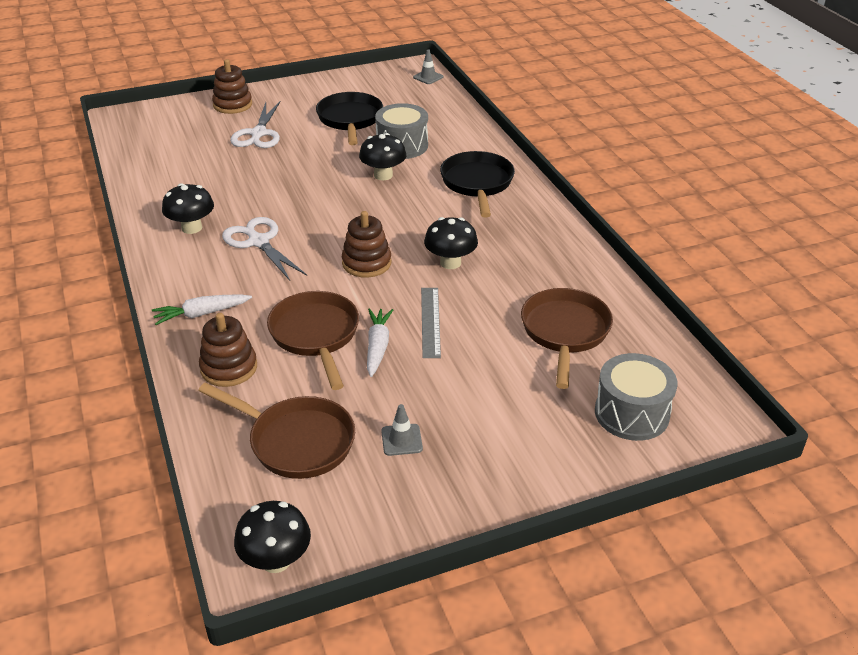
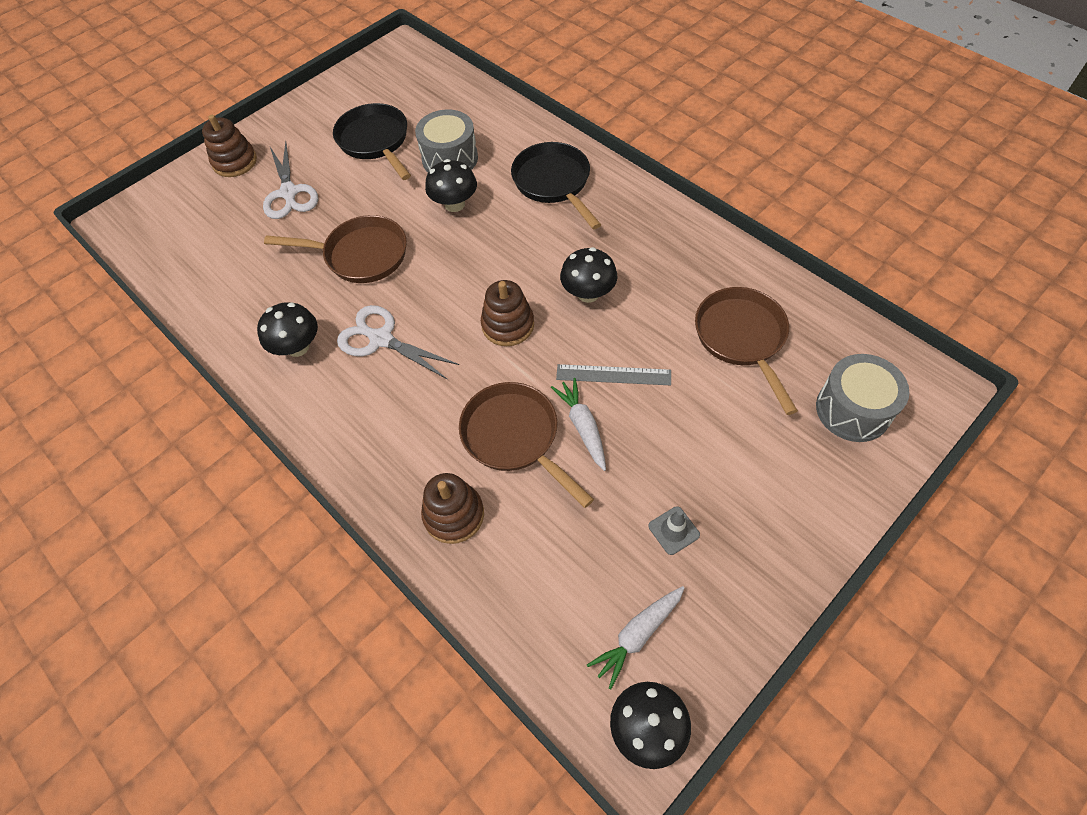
camera: 20 degrees left, 20 degrees up
(202, 314) = (381, 457): white carrot -> white carrot (637, 635)
(296, 441) = (577, 577): brown pan -> brown pan (360, 255)
(428, 77) = (421, 58): grey traffic cone -> none
(430, 322) = (613, 375): grey ruler -> grey ruler turned 60 degrees counterclockwise

